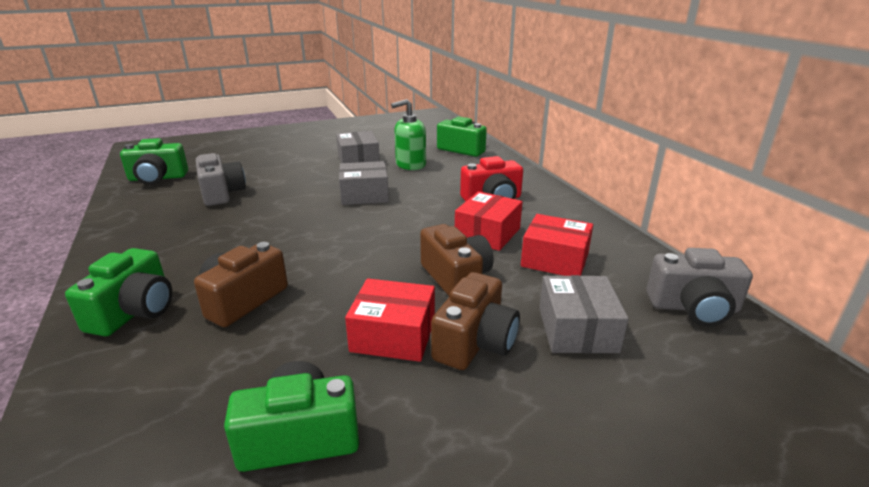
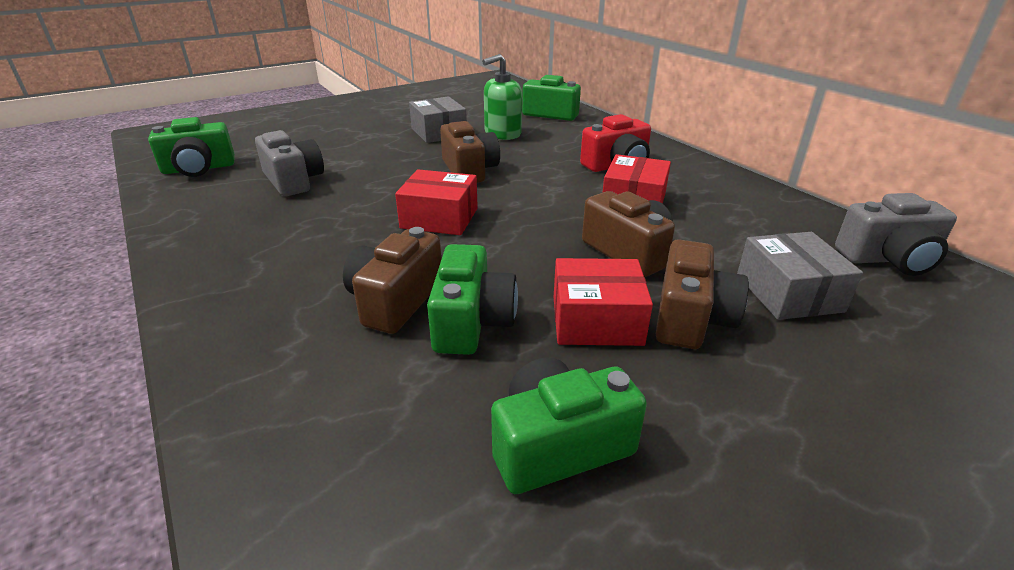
camera: 10 degrees left, 5 degrees up
(134, 311) = (265, 328): green camera -> green camera (472, 322)
(364, 195) = (469, 170): grey box -> brown camera
(555, 259) = (721, 223): red box -> red box (439, 218)

